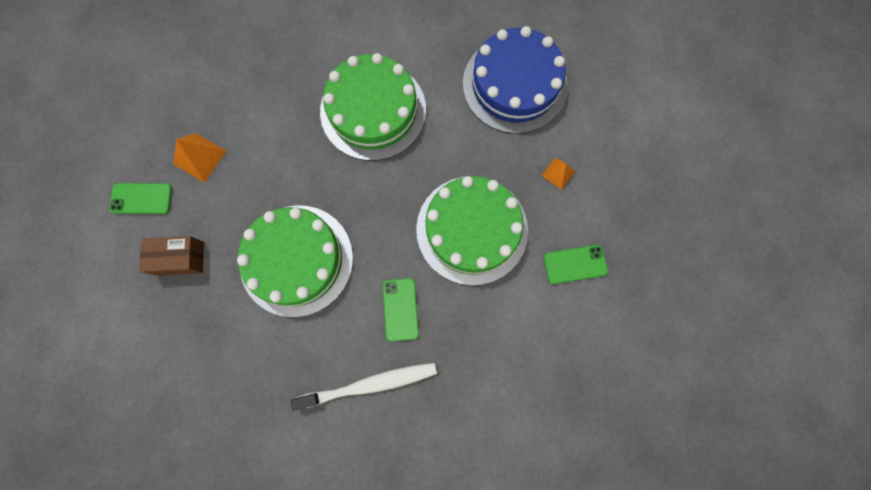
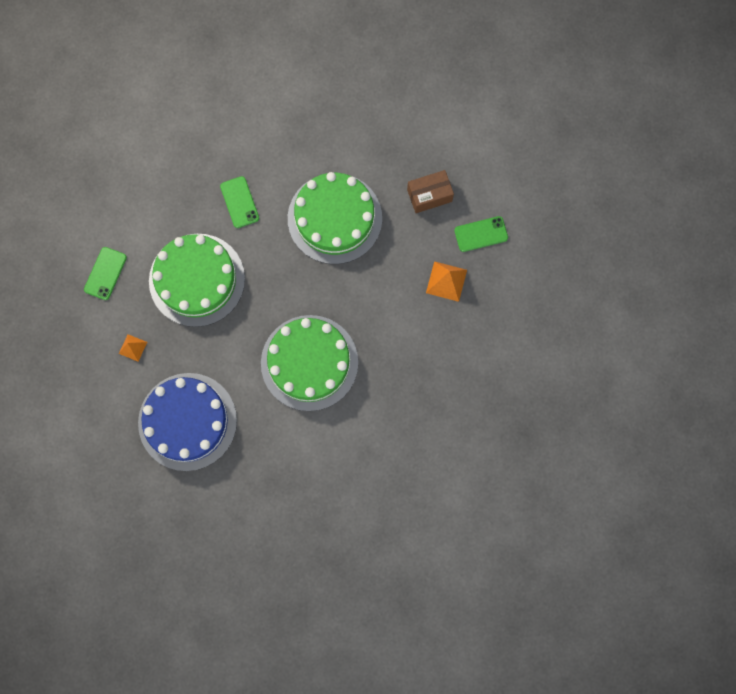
camera: 165 degrees right, 0 degrees up
(369, 384) = (248, 142): white toothbrush -> none
(575, 264) = (105, 273): green phone -> green phone turned 45 degrees counterclockwise

